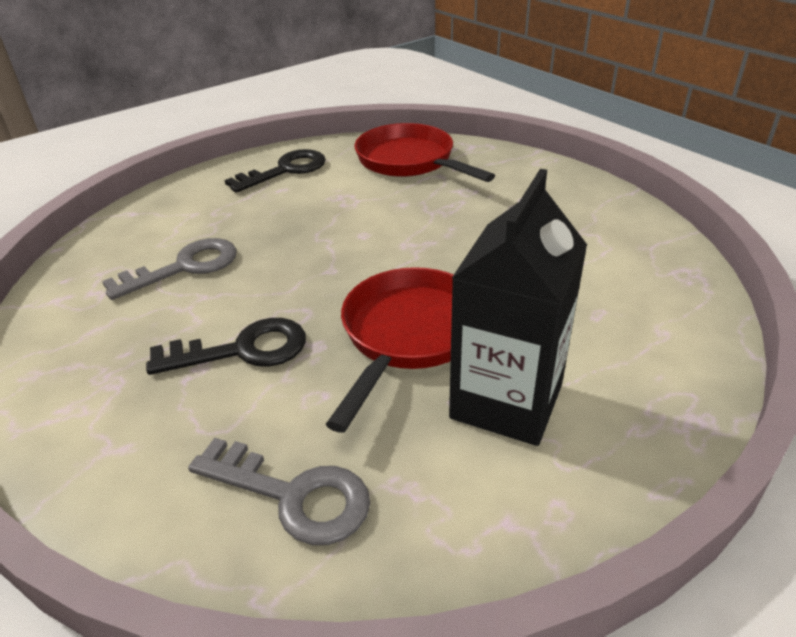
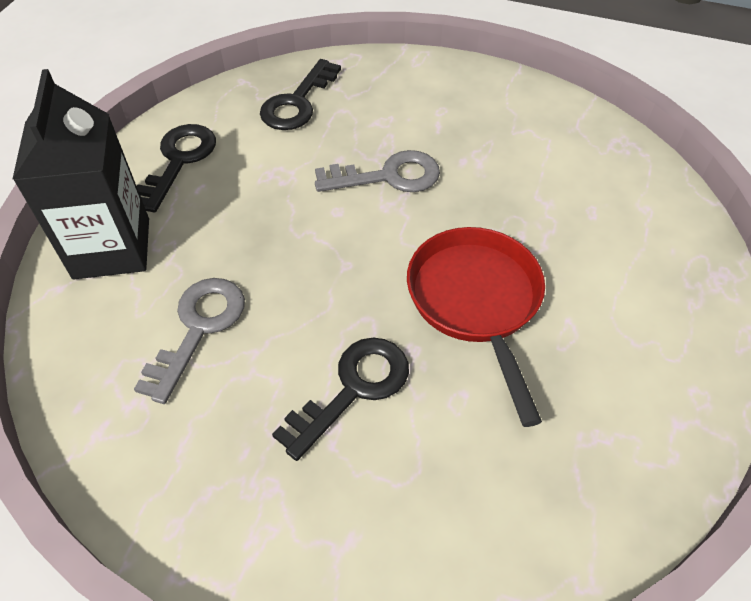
camera: 35 degrees left, 15 degrees up
(293, 495) = (526, 493): grey key -> grey key (388, 176)
(409, 161) = (297, 102): red pan -> black key
(506, 401) = (597, 326): black carton -> black carton (112, 248)

